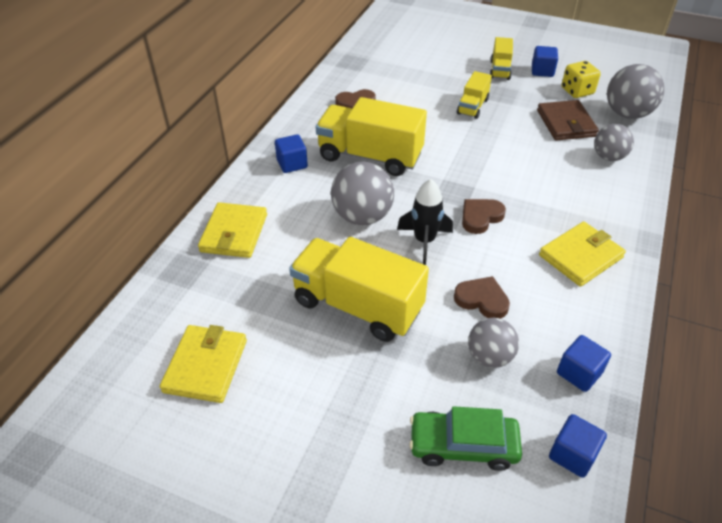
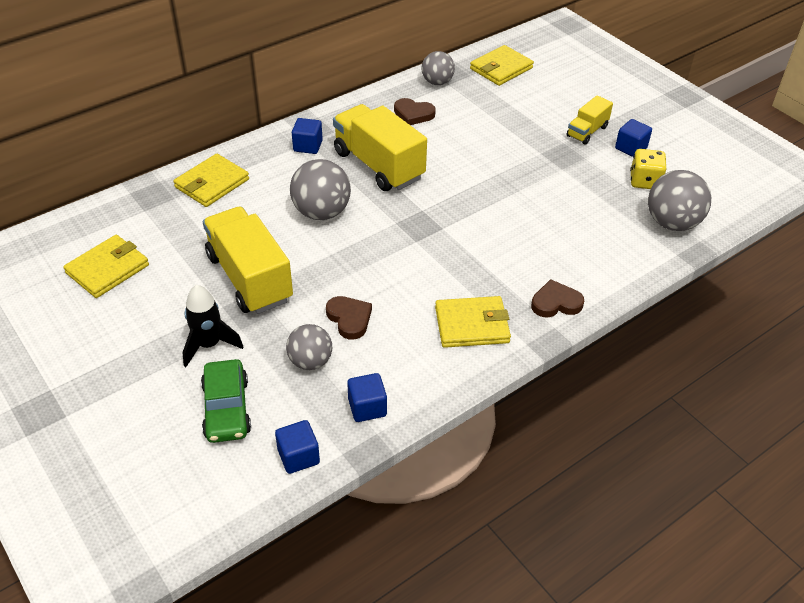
camera: 30 degrees right, 0 degrees up
(388, 45) = (501, 68): none -> yellow wallet
(424, 241) = (351, 253): black rocket -> black rocket (209, 345)
(463, 446) = (227, 408): green car -> green car turned 135 degrees counterclockwise
(472, 106) = (520, 157): yellow truck -> none
(480, 217) = (419, 255): brown heart -> brown heart (556, 303)
(566, 123) = (595, 207): brown wallet -> none
(608, 157) = (601, 254): grey ball -> grey ball (437, 82)

